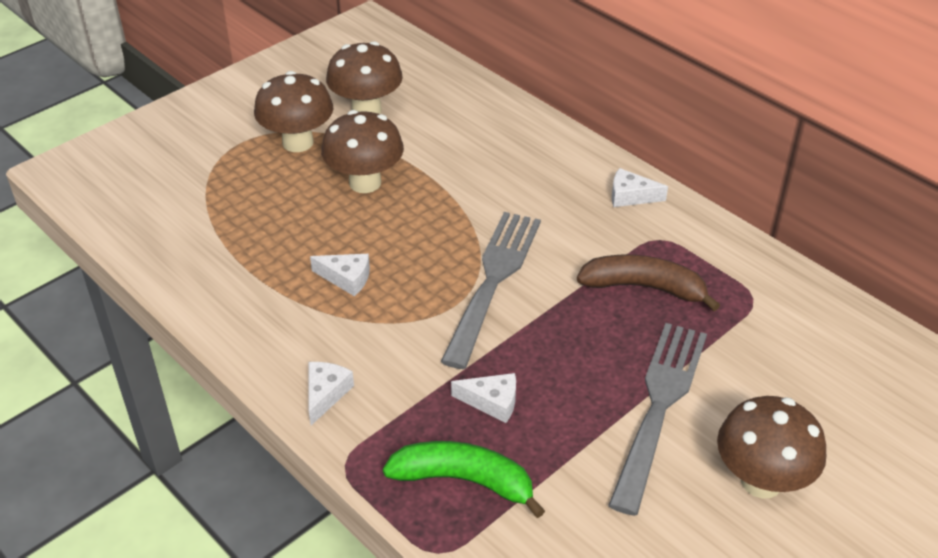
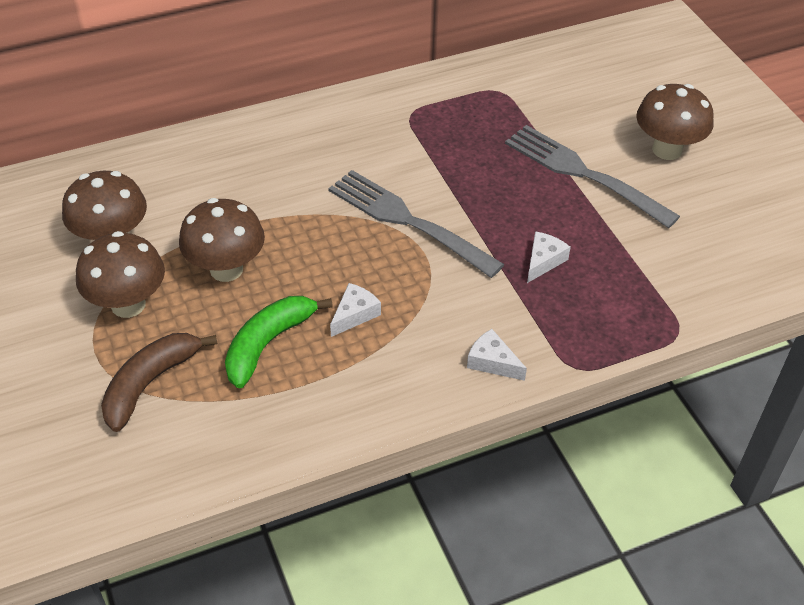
camera: 70 degrees left, 5 degrees up
(464, 481) = (616, 299): green banana -> green banana (268, 344)
(630, 196) = (350, 112): white cheese -> none
(644, 288) = (460, 140): brown banana -> brown banana (150, 383)

